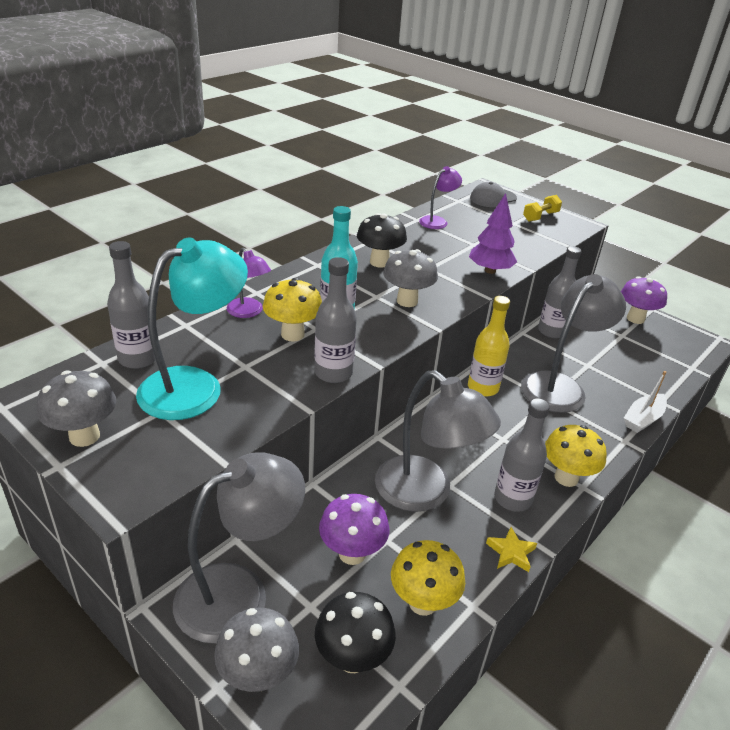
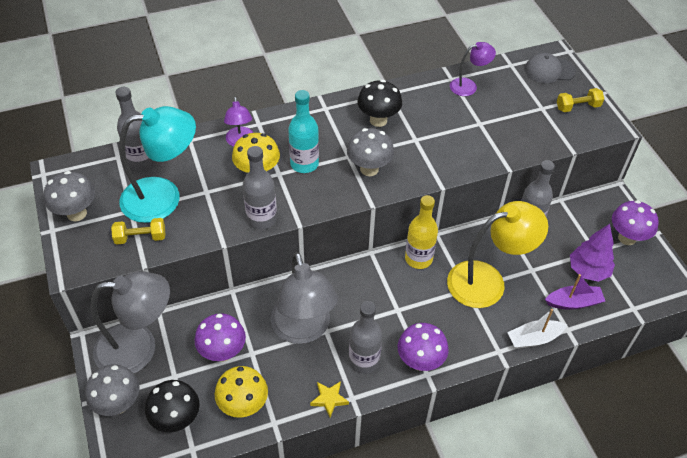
camera: 30 degrees right, 15 degrees up
(196, 435) = (140, 237): none -> yellow dumbbell
(490, 270) = (469, 158): purple tree -> purple tree (588, 271)
(560, 386) = (487, 281): grey lamp -> yellow lamp
(566, 477) = (420, 362): yellow mushroom -> purple mushroom
(645, 379) = (573, 302): none -> purple boat

